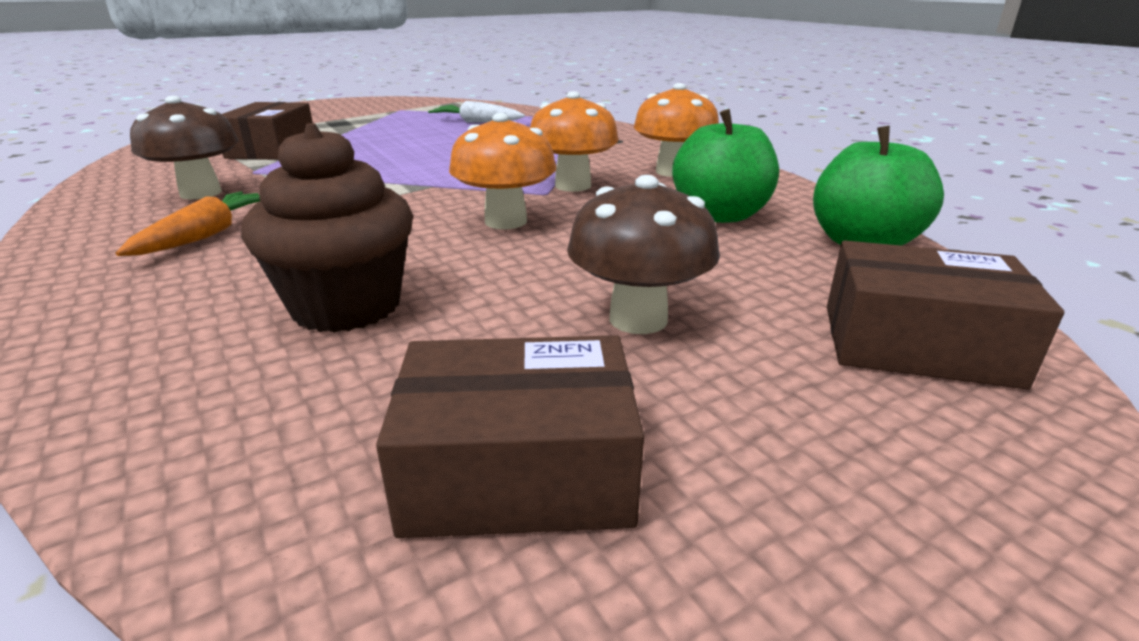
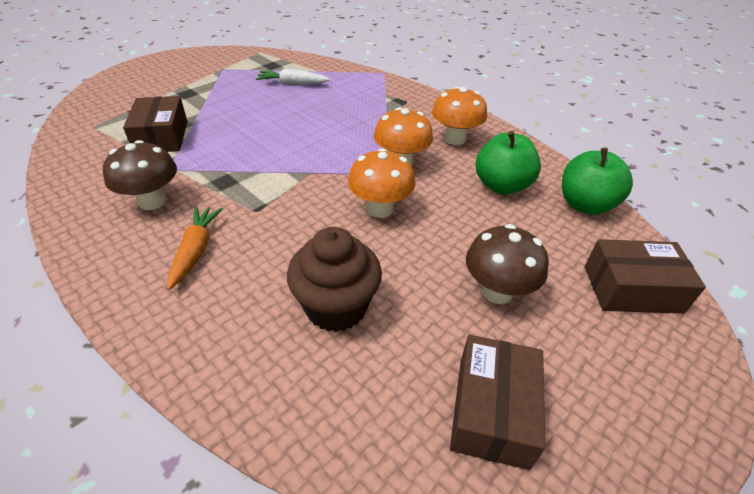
camera: 15 degrees left, 15 degrees up
(518, 471) = (492, 411): brown box -> brown box turned 60 degrees counterclockwise

